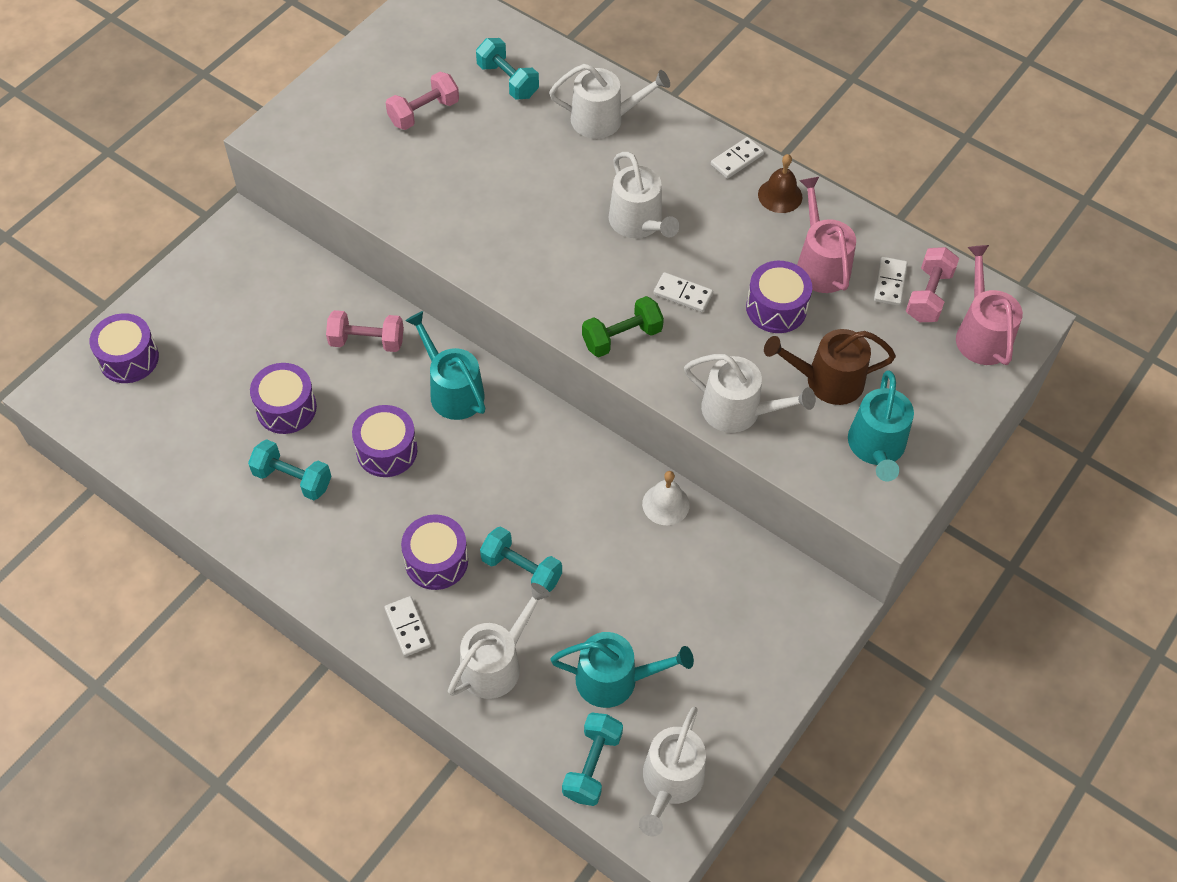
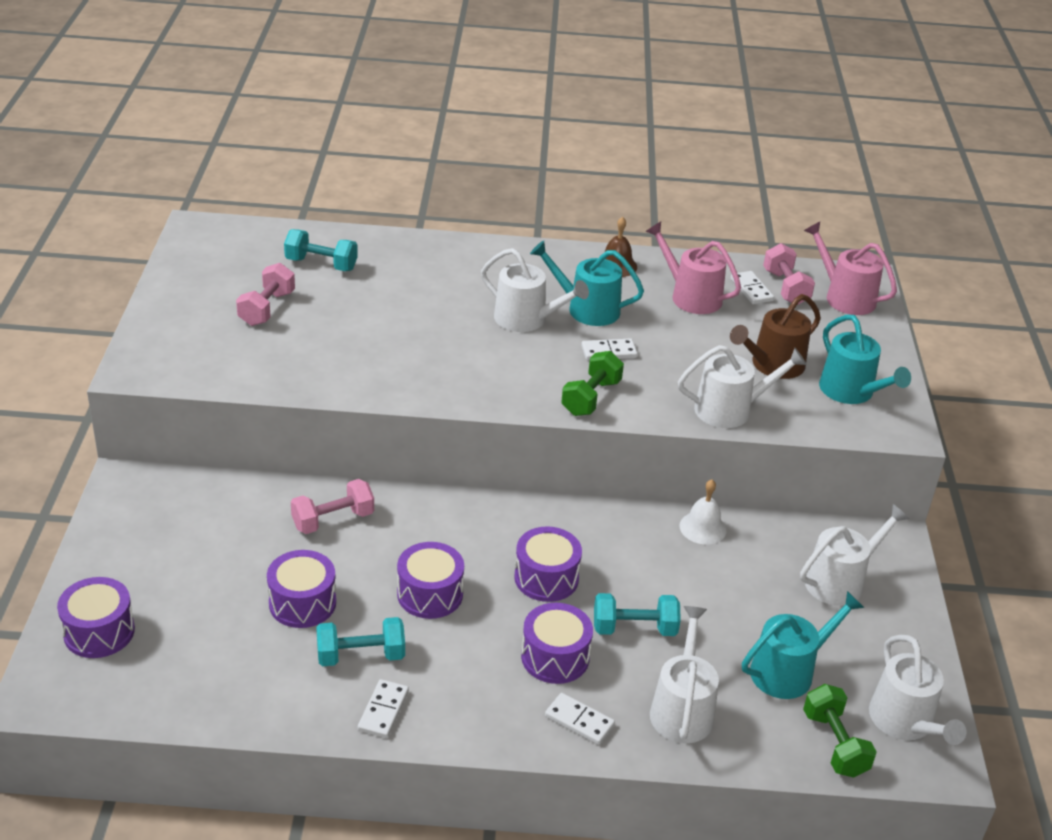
camera: 35 degrees left, 20 degrees down
(452, 391) = (447, 525): turquoise watering can -> turquoise watering can (587, 309)
(592, 765) = (834, 744): turquoise dumbbell -> green dumbbell
(603, 119) = (429, 263): white watering can -> white watering can (839, 581)
(737, 160) = (561, 254): white domino -> white domino (383, 711)
(776, 308) = (688, 334): purple drum -> purple drum (546, 578)

